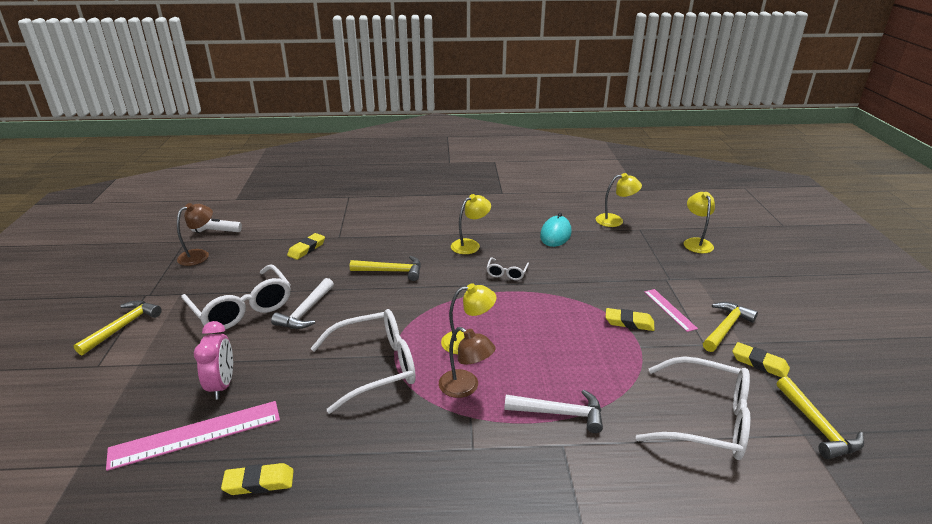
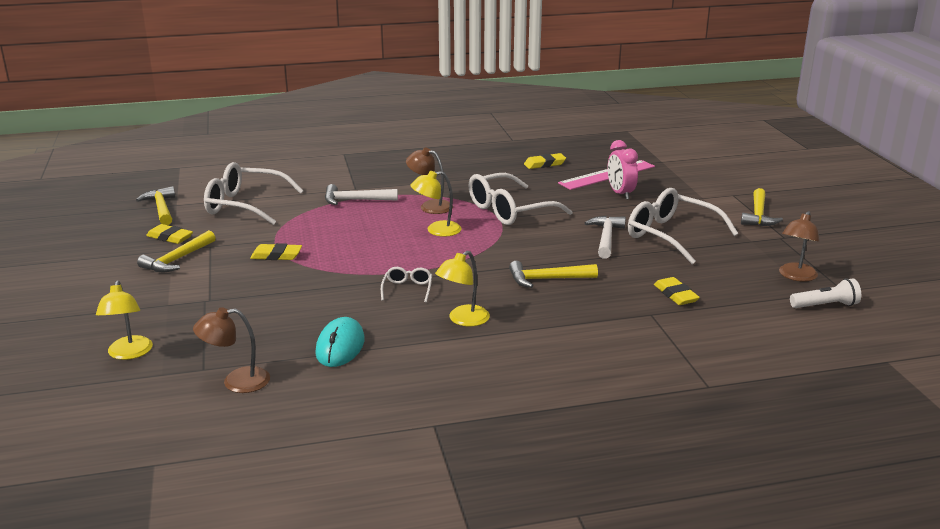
camera: 170 degrees right, 5 degrees down
(306, 249) = (675, 295): yellow eraser -> yellow eraser turned 45 degrees counterclockwise
(615, 220) = (236, 382): yellow lamp -> brown lamp
(669, 309) = (226, 270): pink ruler -> none

